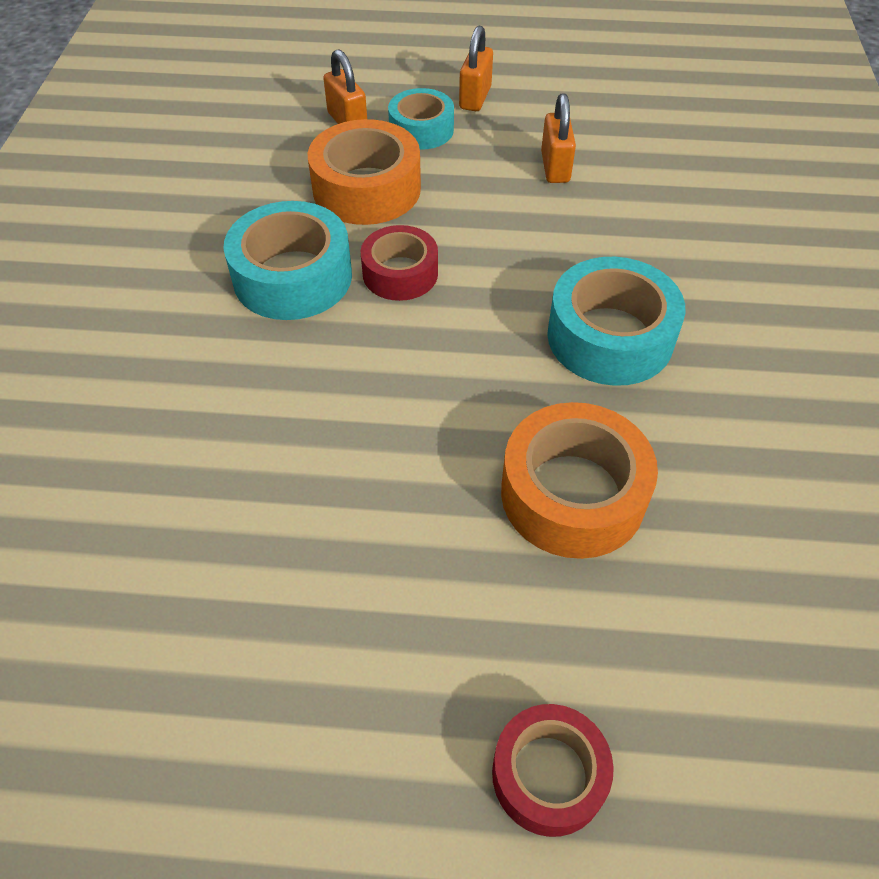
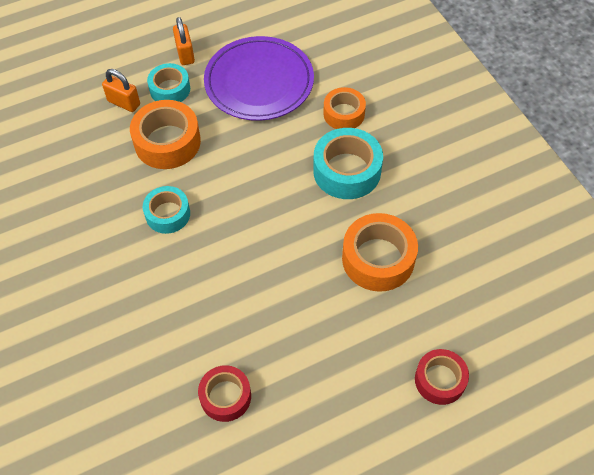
camera: 30 degrees left, 5 degrees up
(293, 277) = (168, 214): turquoise tape -> turquoise tape, size x0.64
(400, 273) = (222, 185): red tape -> red tape (225, 396)
(555, 167) = (259, 82): orange padlock -> purple plate
(660, 257) = (344, 114): none -> orange tape

